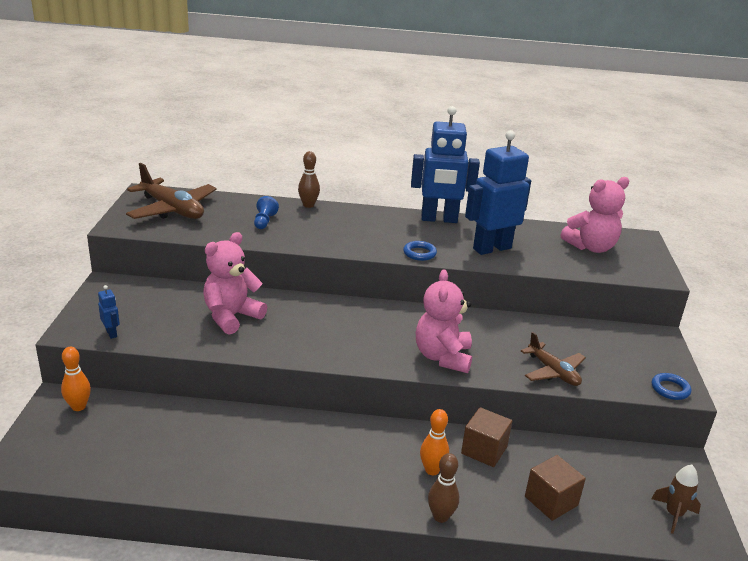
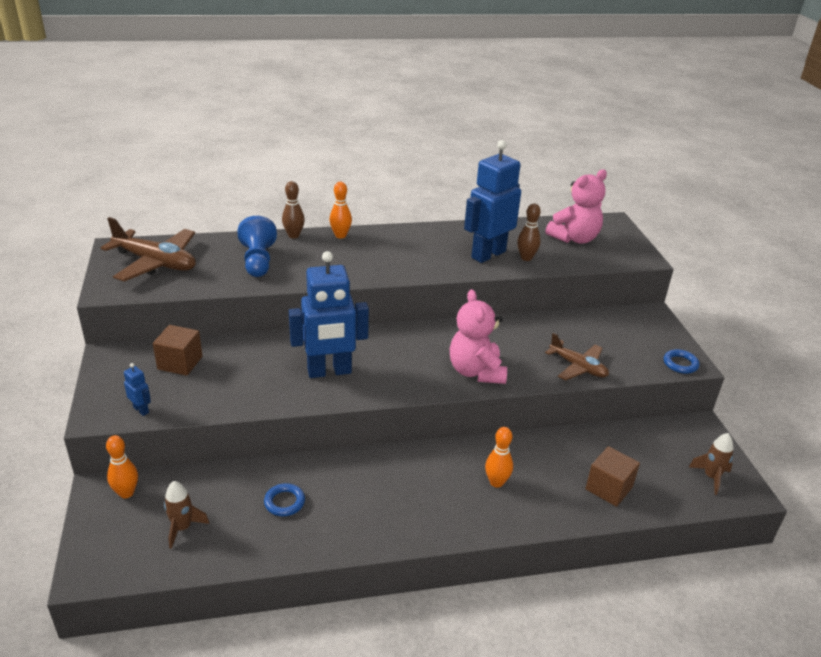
camera: 15 degrees left, 5 degrees up
(113, 447) = (182, 528): none -> brown rocket
(231, 316) = (257, 368): pink teddy bear -> none
(264, 221) = (258, 261): blue pawn -> blue pawn, size x1.69
(352, 211) = (340, 235): none -> orange bowling pin
(419, 253) = (424, 271): blue ring -> blue ring (284, 502)
(439, 219) = (426, 231): blue robot -> blue robot (329, 371)
(440, 516) = (521, 525): brown bowling pin -> brown bowling pin (526, 258)
(484, 450) = (534, 452): brown cube -> brown cube (180, 363)

